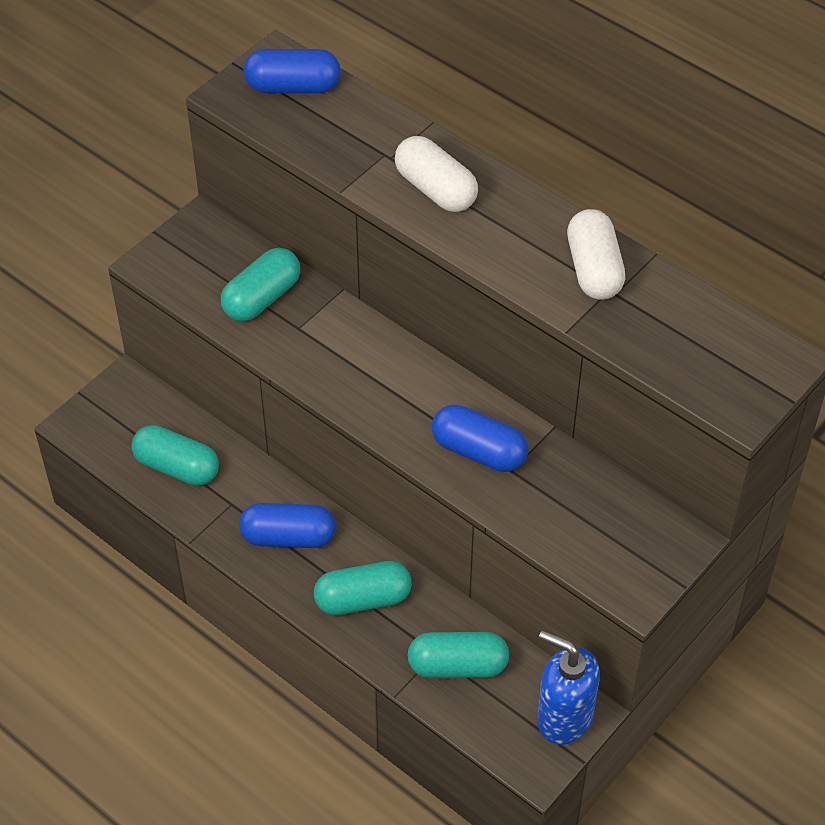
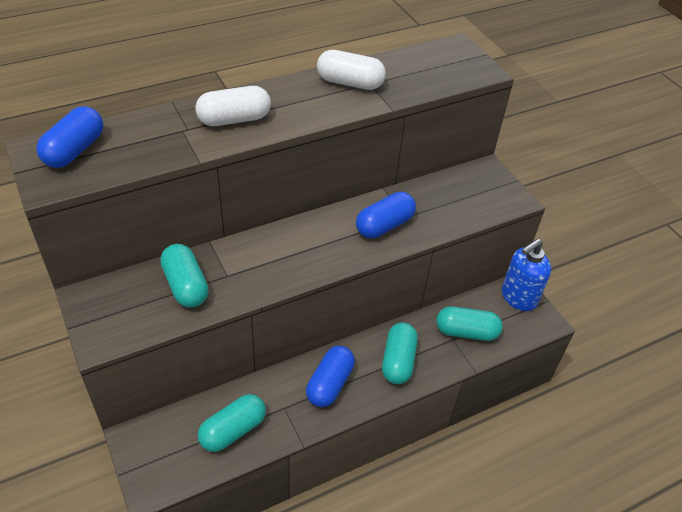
camera: 70 degrees left, 5 degrees down
(457, 666) = (466, 332): turquoise capsule -> turquoise capsule turned 75 degrees clockwise

